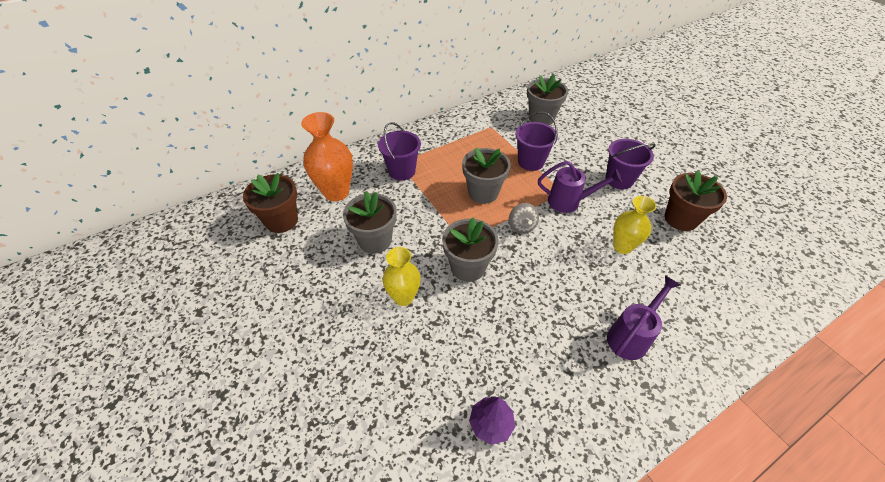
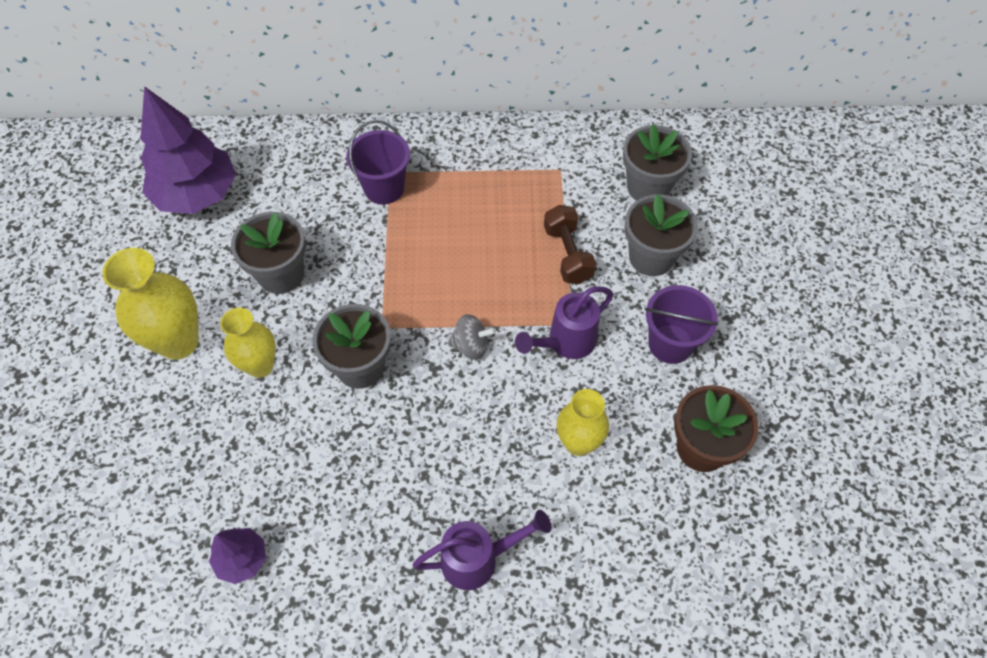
camera: 30 degrees right, 10 degrees up
(281, 220) = (197, 194): brown flower pot -> purple tree
(335, 310) = (178, 342): none -> yellow vase
(336, 192) = (283, 183): orange vase -> none
(483, 192) = (462, 271): grey flower pot -> grey flower pot (651, 257)
(521, 226) = (471, 346): grey spinning top -> grey spinning top turned 105 degrees counterclockwise
(531, 162) = (568, 254): purple bucket -> brown dumbbell
(569, 202) = (566, 342): purple watering can -> purple watering can turned 105 degrees clockwise

